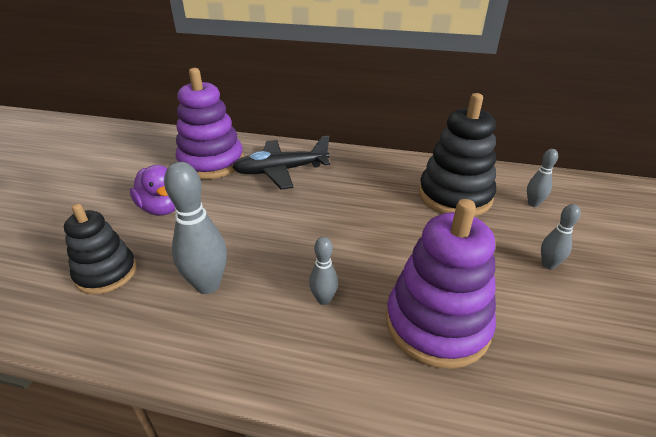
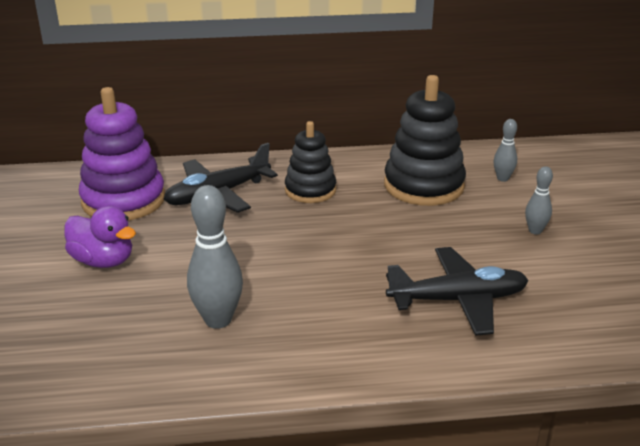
camera: 20 degrees left, 5 degrees down
(106, 273) = (94, 335): black stacking toy -> black stacking toy (310, 190)
(323, 299) = (344, 305): grey bowling pin -> none
(437, 324) = (458, 300): purple stacking toy -> black plane

